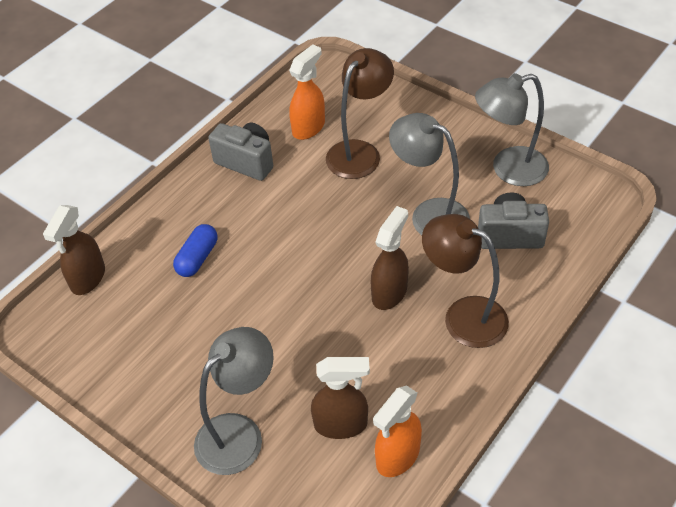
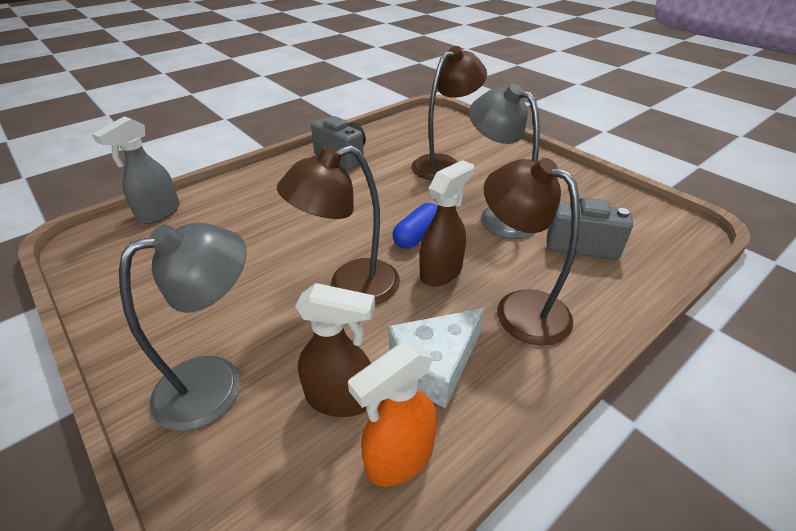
camera: 10 degrees right, 10 degrees down
(88, 279) = (159, 213): brown spray bottle -> grey spray bottle
(197, 258) = (264, 214): blue capsule -> blue capsule (417, 236)
(309, 127) = (405, 144): orange spray bottle -> none
(314, 325) = (350, 287): none -> brown lamp
(405, 381) = (435, 364): none -> white cheese
(508, 169) = (584, 194): grey lamp -> none

